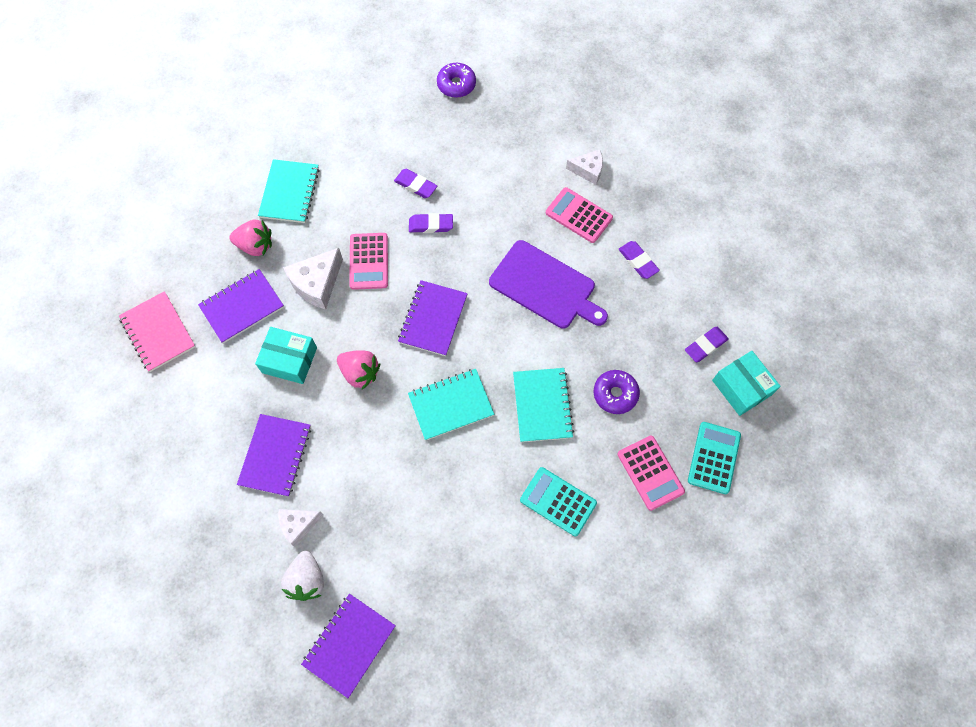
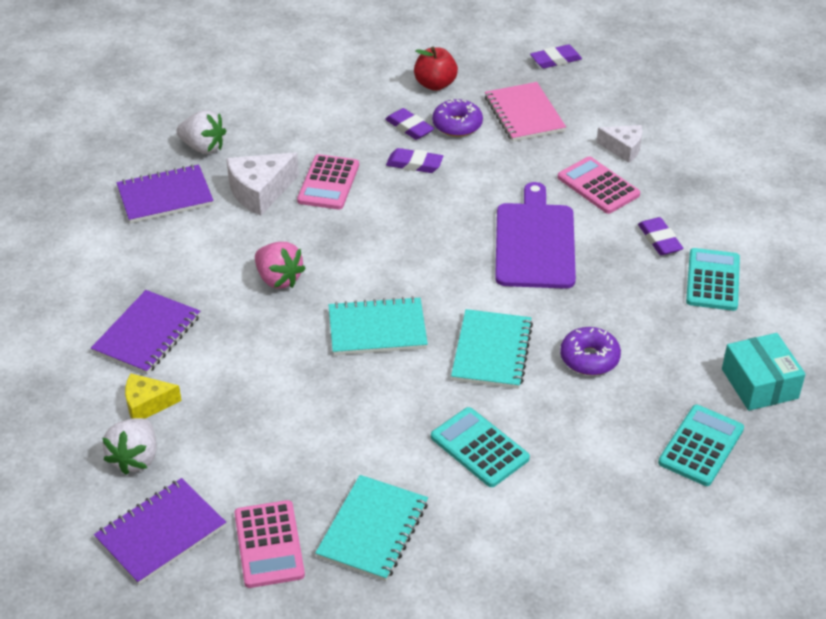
camera: 15 degrees right, 25 degrees down
(158, 332) = (61, 201): pink notebook -> pink notebook (524, 114)
(255, 245) = (203, 147): pink strawberry -> white strawberry
(289, 192) = (260, 109): turquoise notebook -> turquoise notebook (372, 530)
(289, 360) = (200, 252): turquoise box -> none
(298, 525) = (147, 404): white cheese -> yellow cheese
(423, 132) = (435, 84): none -> red apple
(433, 319) = (385, 247): purple notebook -> none
(456, 84) = (489, 51): purple donut -> purple donut (457, 125)
(545, 286) = (534, 242): purple cutting board -> purple cutting board turned 135 degrees counterclockwise
(650, 472) = (610, 444): pink calculator -> pink calculator (269, 544)
(686, 293) = (712, 280): none -> turquoise calculator
(705, 346) = (723, 334): purple eraser -> purple eraser (555, 60)

